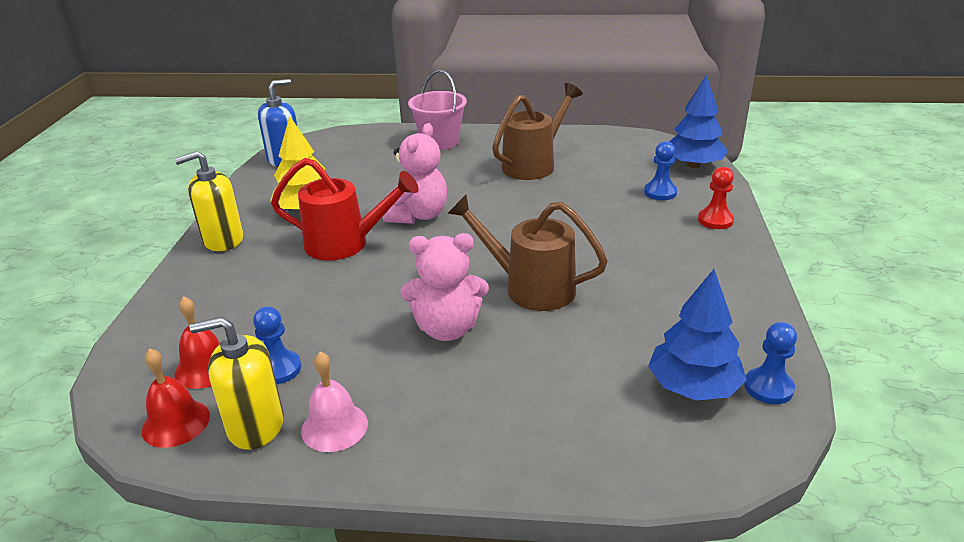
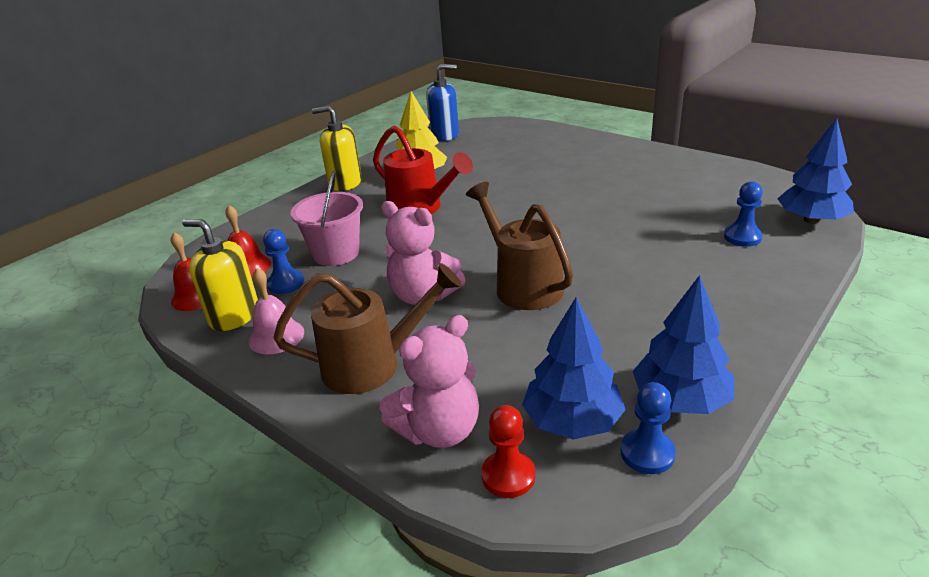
camera: 35 degrees right, 0 degrees up
(418, 215) = (496, 201): pink teddy bear -> pink teddy bear (439, 430)
(440, 141) = (578, 145): pink bucket -> pink bucket (336, 253)
(534, 164) = (642, 182): brown watering can -> brown watering can (373, 364)
(715, 220) = (774, 279): red pawn -> red pawn (508, 476)
(748, 337) = (680, 400): none -> blue tree

